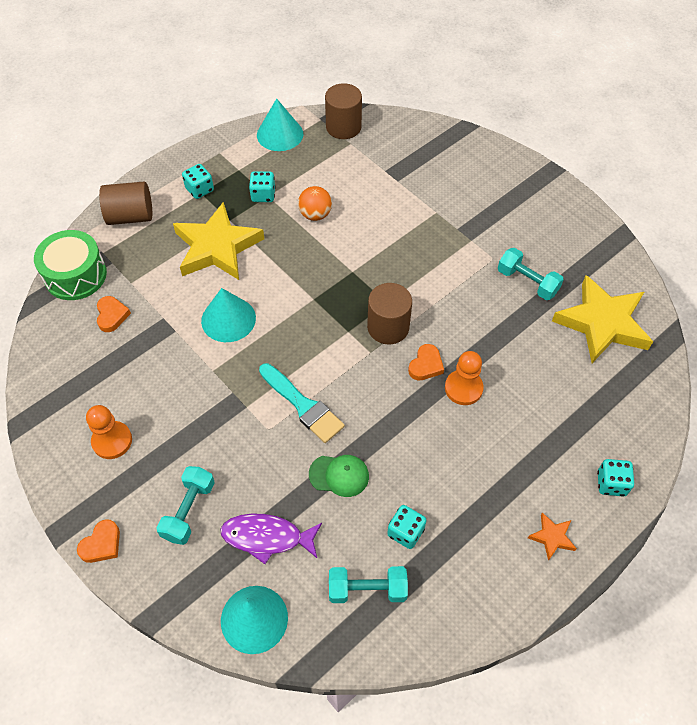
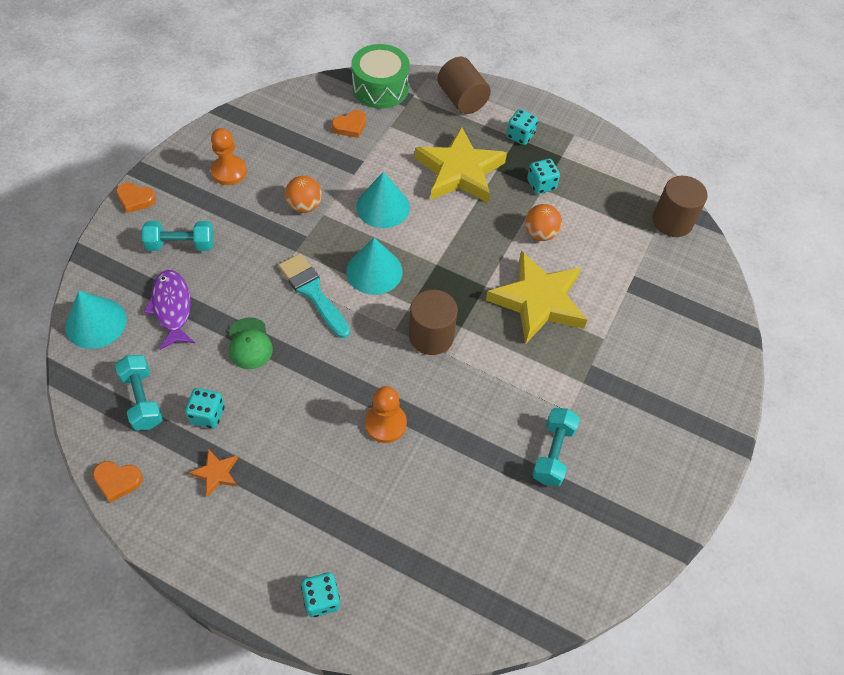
camera: 65 degrees right, 0 degrees up
(194, 384) = (304, 206): none -> orange ball
(280, 134) = (627, 172): turquoise cone -> turquoise cone (374, 271)
(303, 405) = (313, 293): turquoise brush -> turquoise brush turned 120 degrees clockwise
(426, 365) = (399, 382): orange heart -> orange heart (117, 481)
(552, 537) = (240, 550): orange star -> orange star (216, 473)
(602, 323) = (533, 547): yellow star -> yellow star (538, 301)

